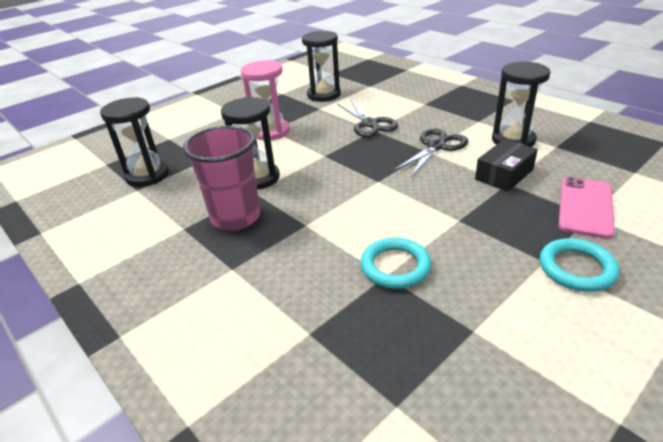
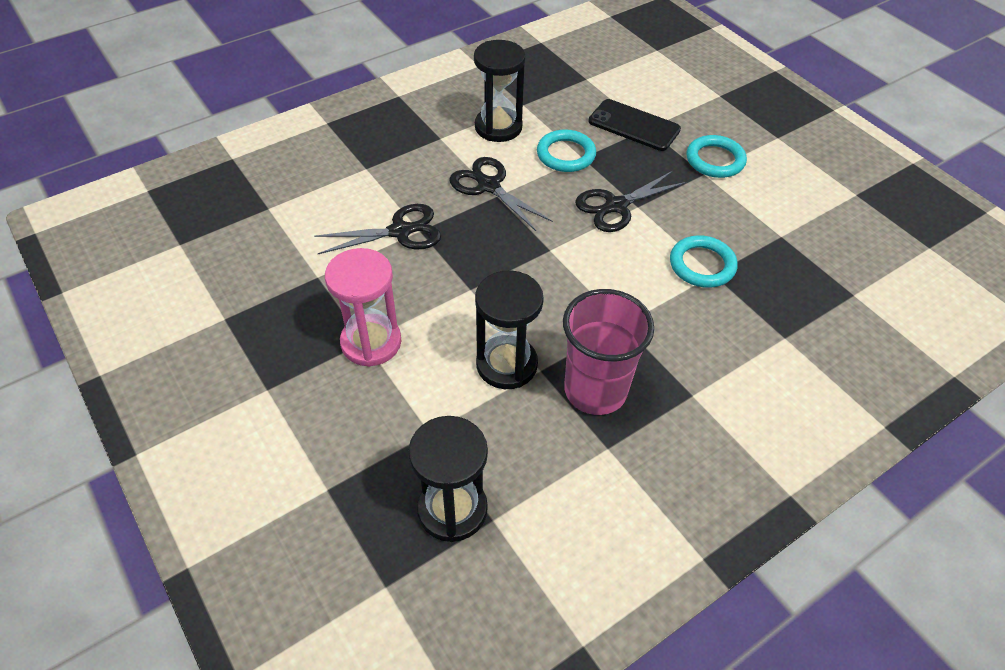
camera: 85 degrees left, 15 degrees up
(324, 95) = (269, 265): black hourglass -> none
(451, 208) = (616, 206): none -> black scissors
(504, 174) = (566, 154): black box -> turquoise ring
(585, 207) = (634, 125): pink phone -> black phone

